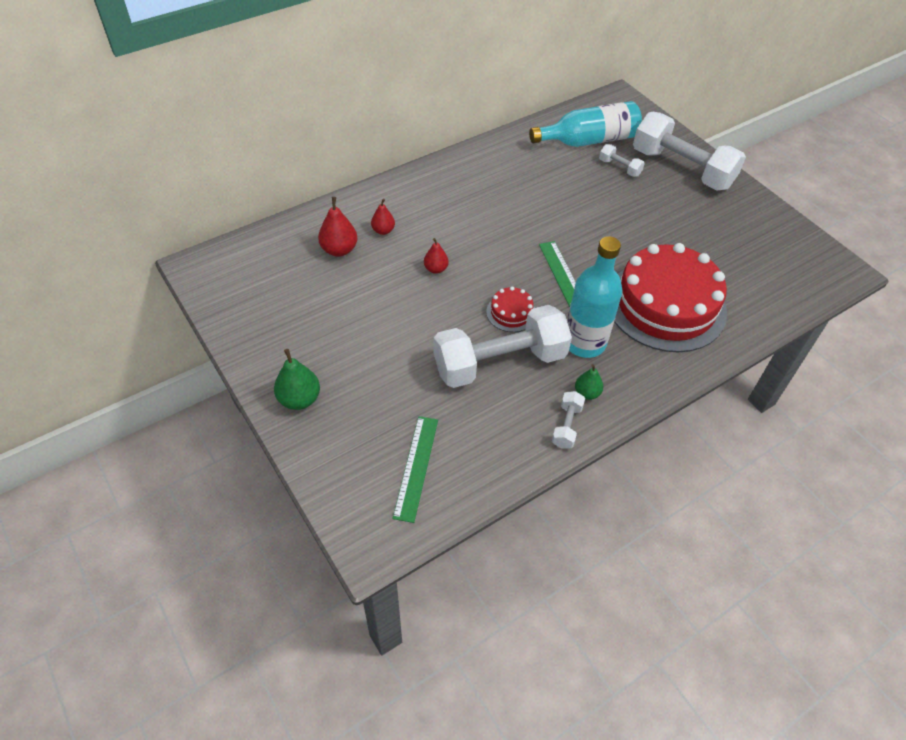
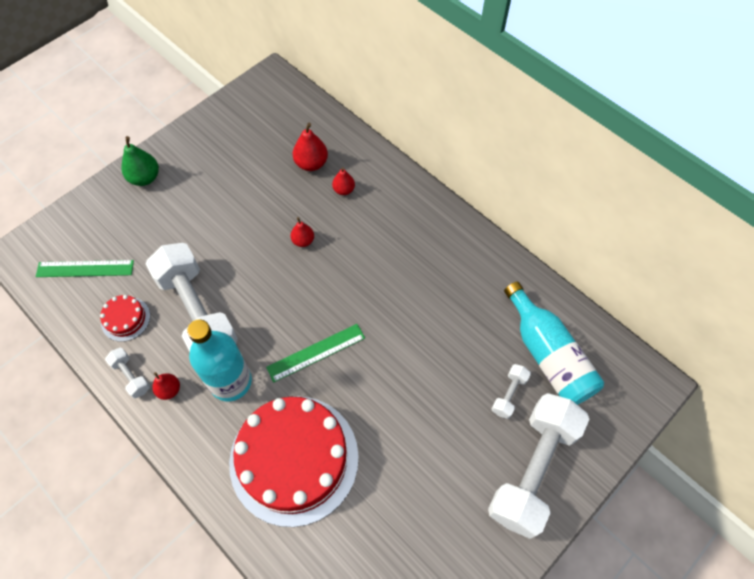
camera: 80 degrees right, 10 degrees up
(511, 312) = (259, 312): red cake -> red cake (125, 319)
(566, 426) = (131, 376): white dumbbell -> white dumbbell turned 45 degrees clockwise
(587, 393) = (169, 390): green pear -> red pear

